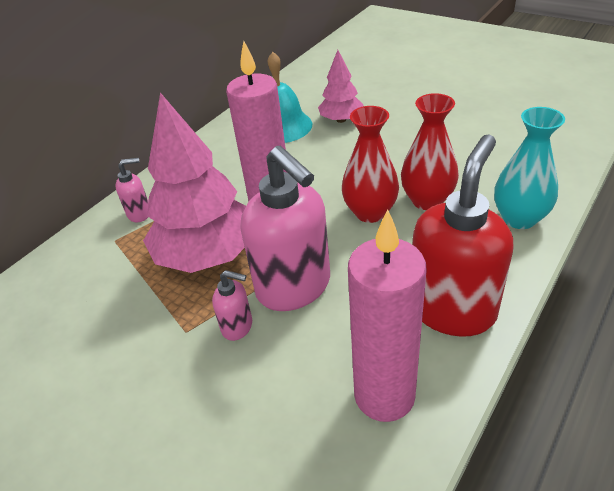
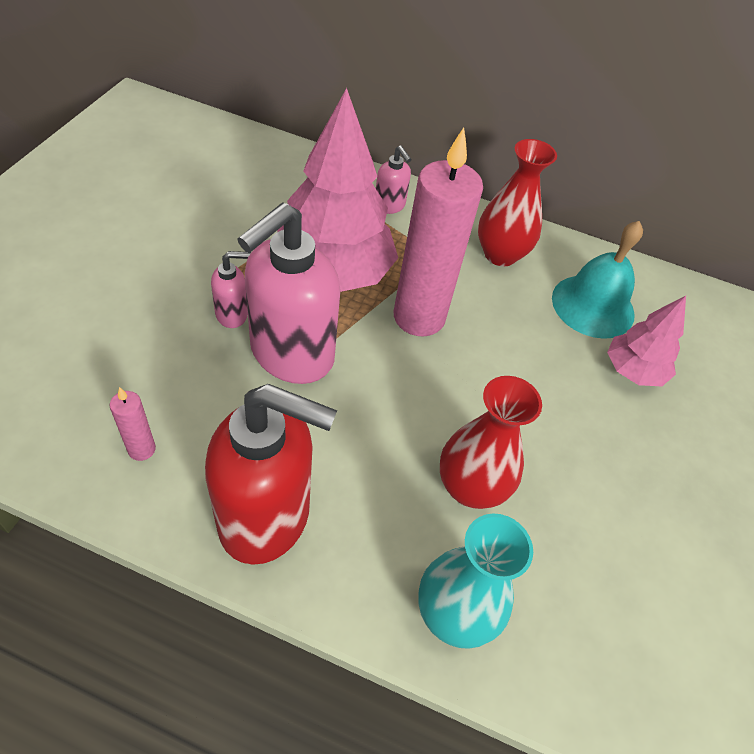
camera: 65 degrees right, 10 degrees up
(238, 326) = (232, 314): pink soap dispenser -> pink soap dispenser turned 105 degrees counterclockwise
(370, 212) = (431, 420): red vase -> red vase (500, 254)
(384, 396) = (142, 449): pink candle -> pink candle, size x0.42

